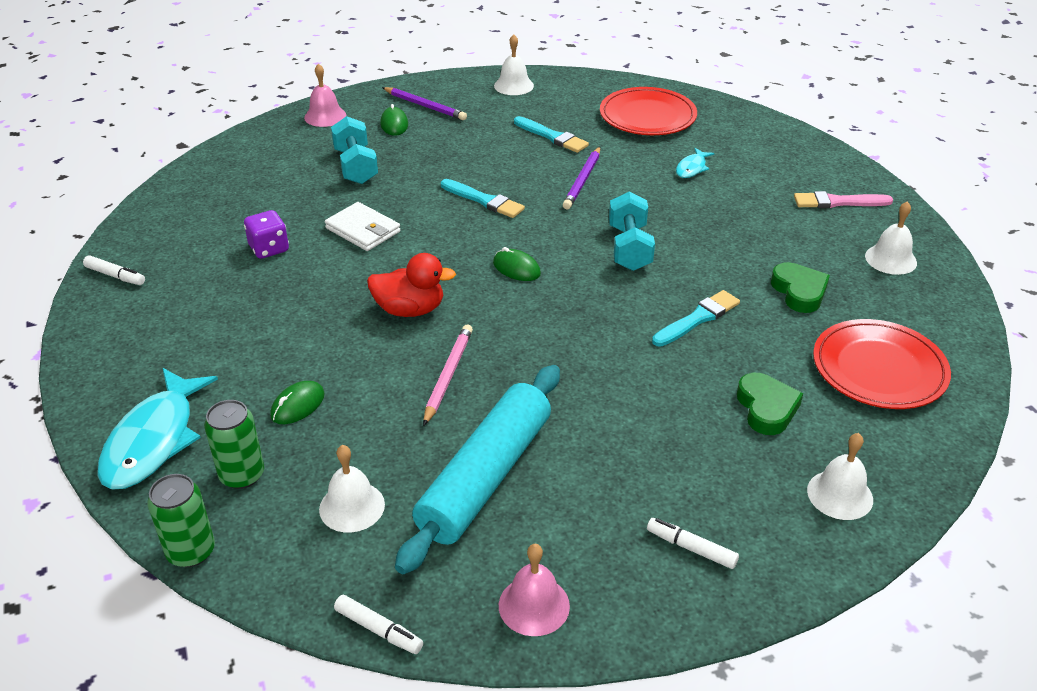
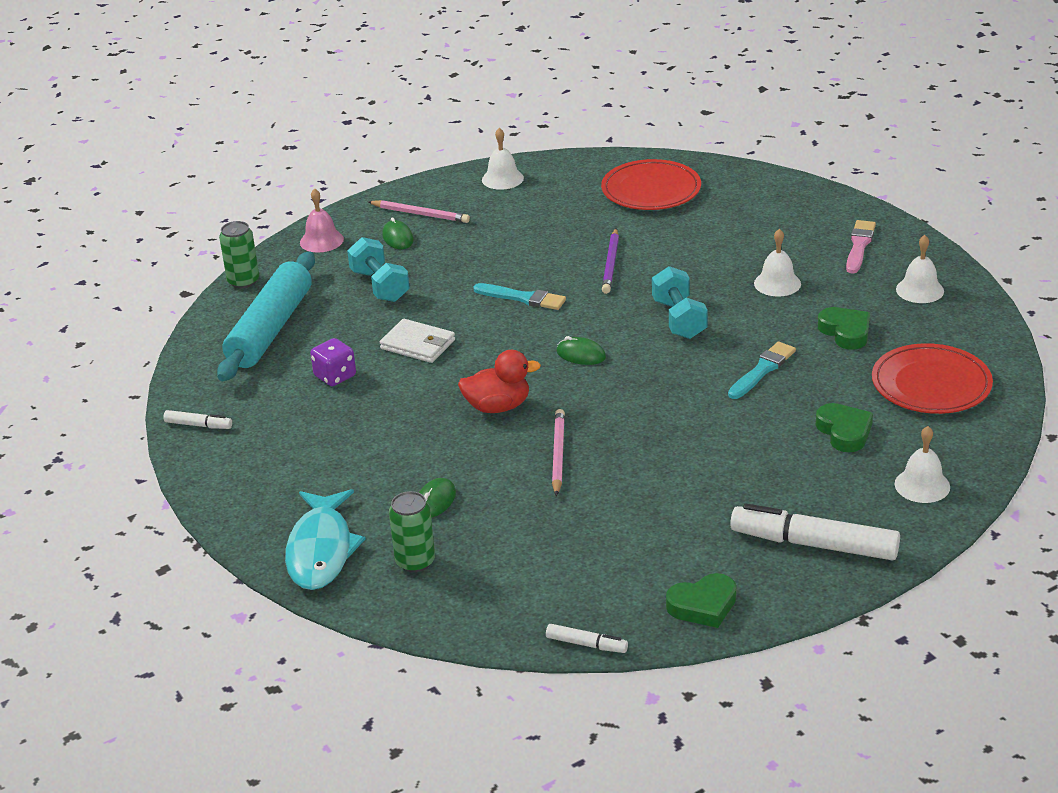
camera: 10 degrees left, 5 degrees down
(191, 551) = (403, 622): green can -> green can (243, 281)
(352, 506) = (522, 567): white bell -> white bell (777, 283)
(425, 106) = (420, 214): purple pencil -> pink pencil
(485, 477) = (626, 525): turquoise rolling pin -> turquoise rolling pin (271, 329)
(534, 605) = (703, 605): pink bell -> green heart
(552, 137) = (563, 225): turquoise brush -> none
(691, 548) = (814, 544): white marker -> white marker, size x2.11
(692, 168) = (712, 235): turquoise fish -> none
(838, 202) = (859, 246): pink brush -> pink brush turned 120 degrees clockwise

